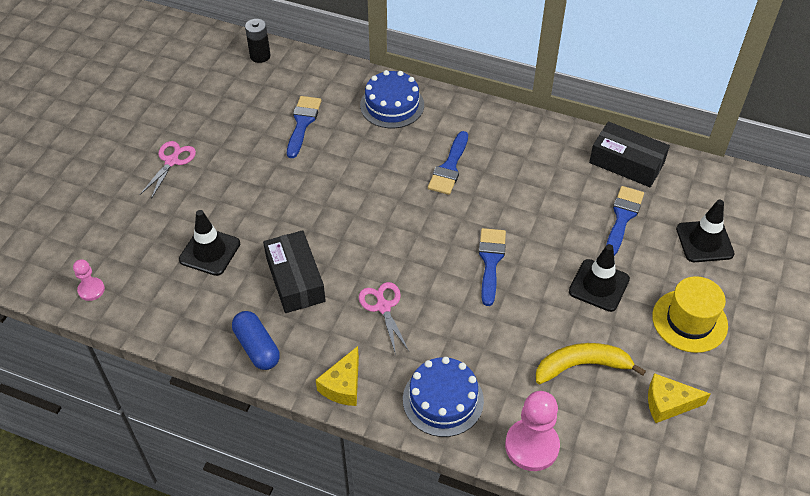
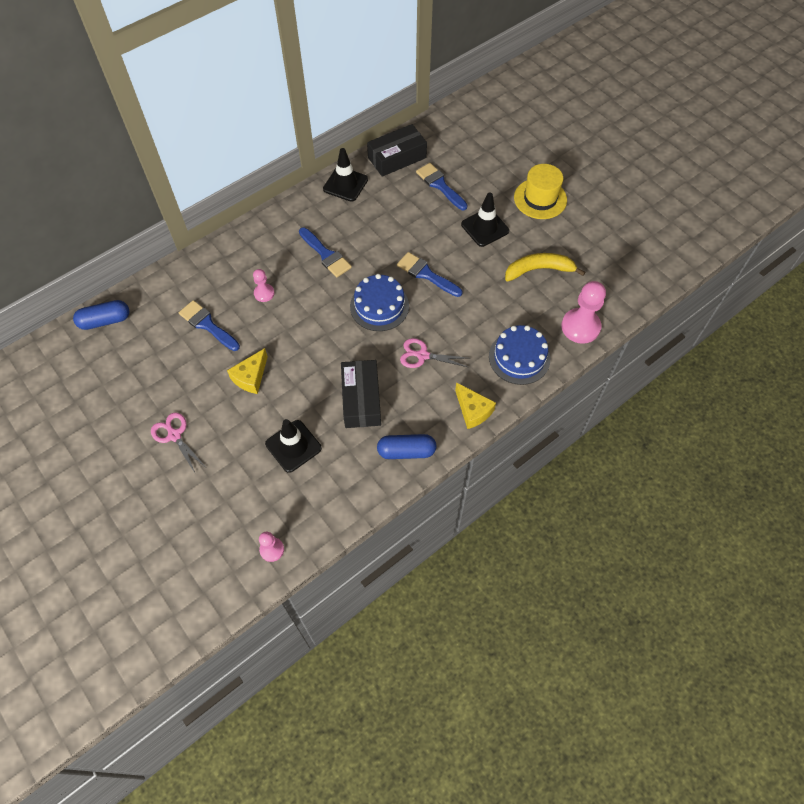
camera: 60 degrees left, 10 degrees up
(260, 56) = (105, 320): black battery -> blue capsule
(295, 279) = (361, 399): black box -> black box turned 75 degrees clockwise
(367, 144) = (264, 293): none -> pink pawn
(392, 105) = (236, 259): blue cake -> blue cake (379, 306)
(582, 366) = (539, 270): yellow banana -> yellow banana turned 60 degrees clockwise
(668, 403) = (590, 243): yellow cheese -> yellow cheese (251, 377)
(704, 241) = (487, 157): black traffic cone -> black traffic cone (345, 184)

